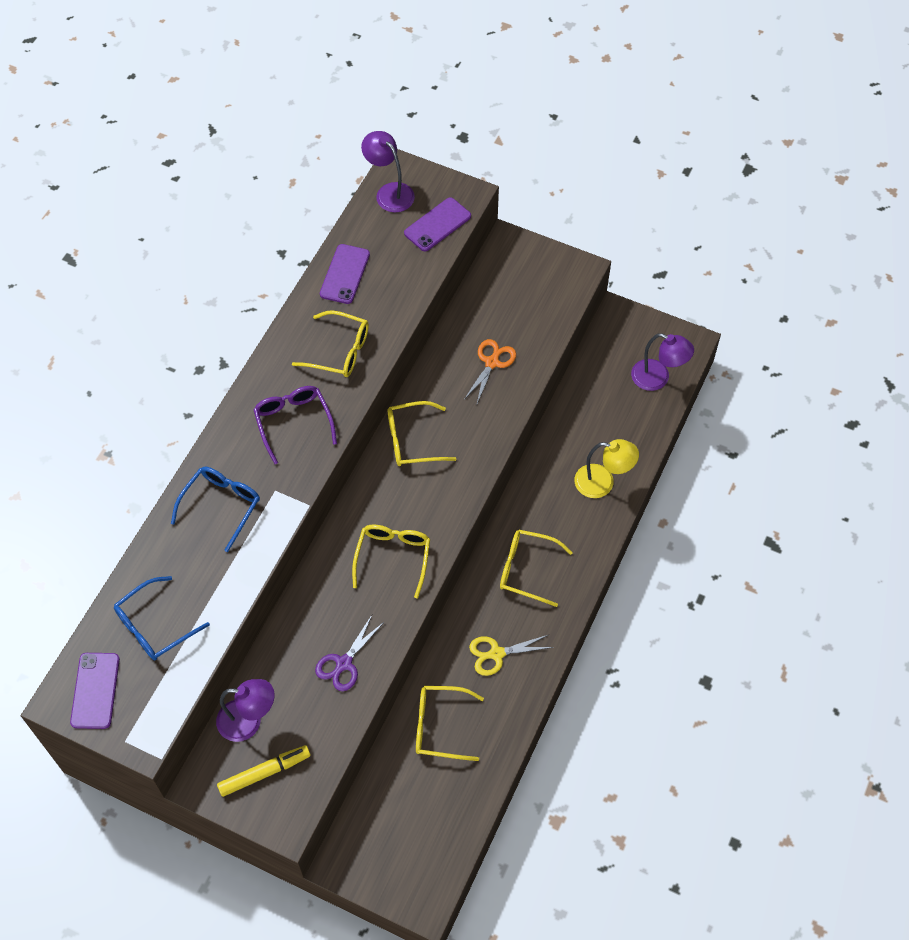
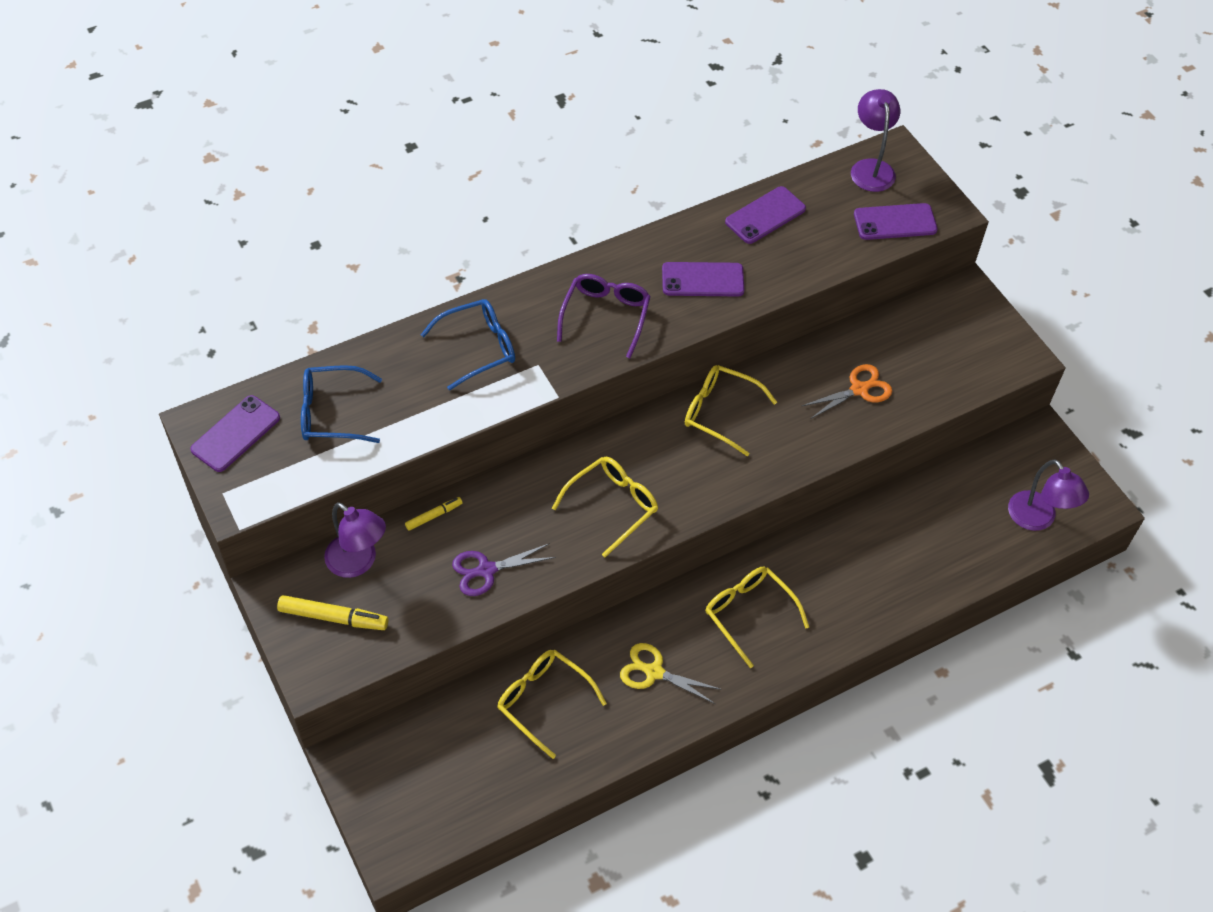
camera: 35 degrees right, 5 degrees down
(274, 650) = (434, 516): none -> yellow marker
(340, 351) = (702, 280): yellow glasses -> purple phone
(602, 483) = (895, 582): yellow lamp -> none

